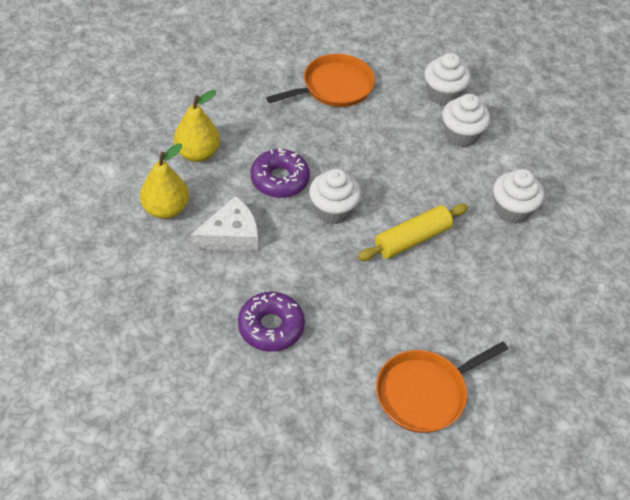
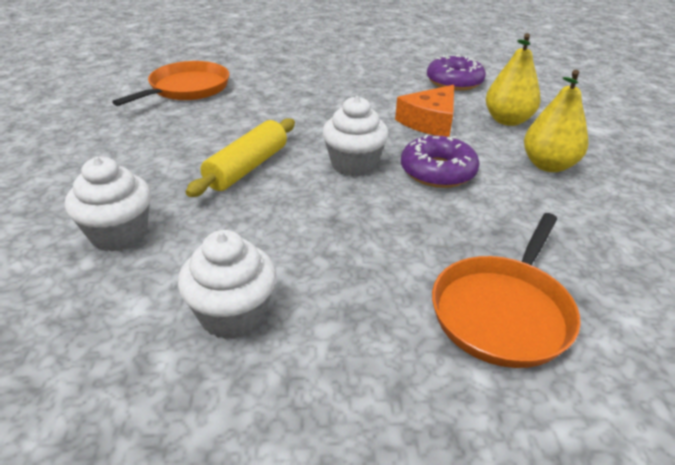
camera: 155 degrees right, 15 degrees down
(231, 235) = (430, 121): white cheese -> orange cheese
(271, 327) = (336, 88): purple donut -> purple donut (454, 82)
(443, 94) = (304, 389): white cupcake -> none

